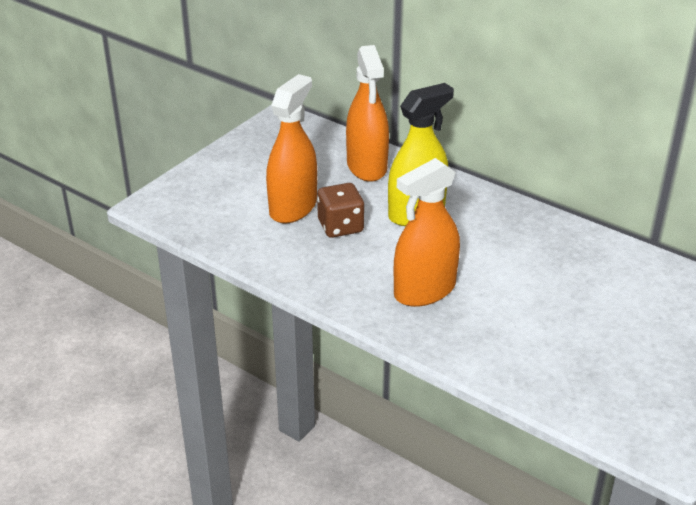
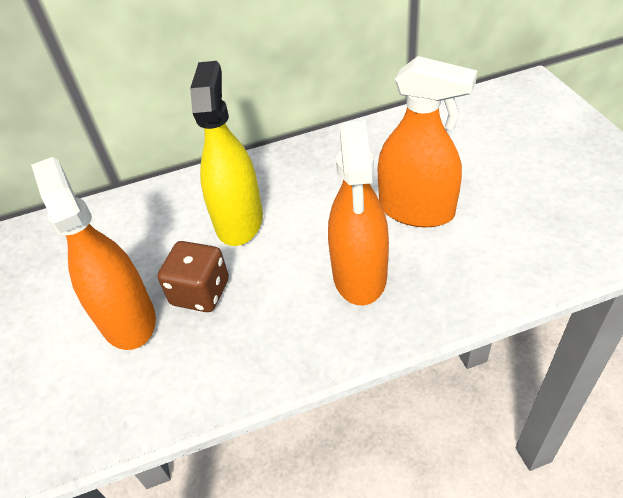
camera: 50 degrees left, 10 degrees up
(367, 166) = (131, 222): orange spray bottle -> orange spray bottle (416, 210)

